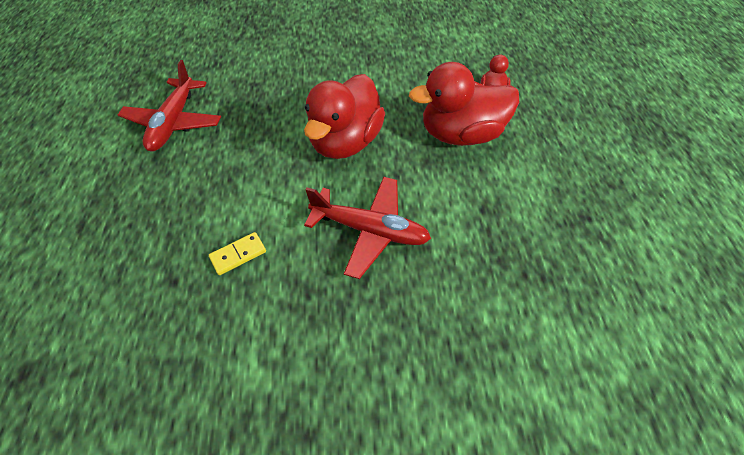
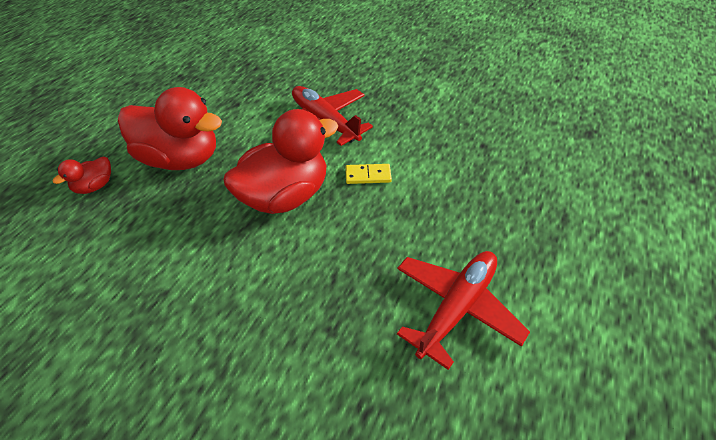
camera: 150 degrees left, 5 degrees down
(238, 254) = (429, 143): yellow domino -> yellow domino (368, 175)

